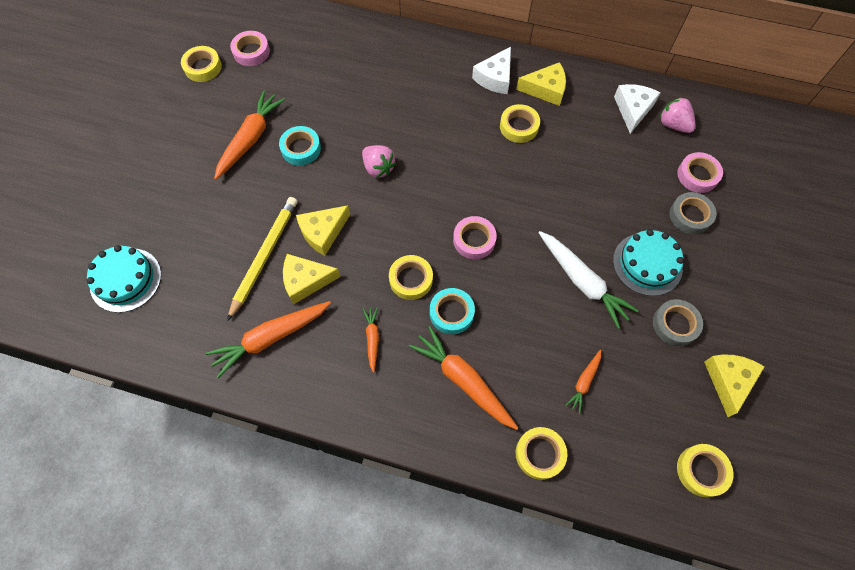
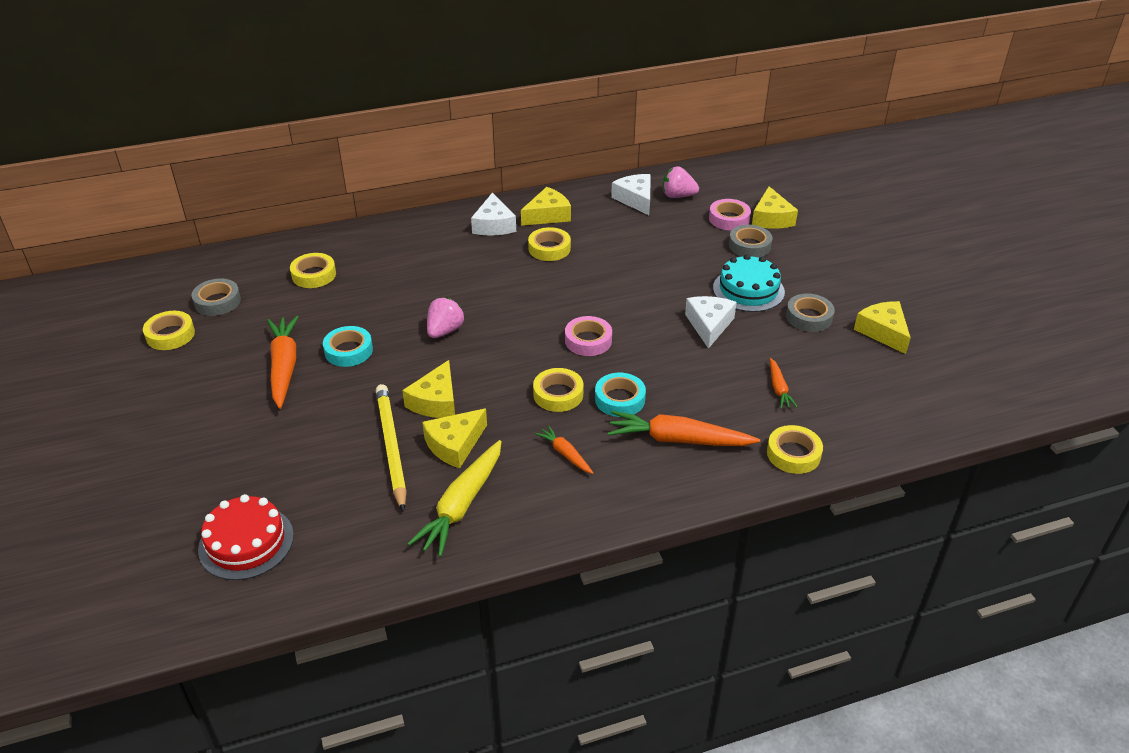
camera: 35 degrees left, 25 degrees down
(126, 280) = (246, 542): turquoise cake -> red cake
(251, 52) = (217, 301): pink tape -> grey tape
(271, 338) = (462, 505): orange carrot -> yellow carrot
(378, 168) = (445, 331): pink strawberry -> pink strawberry turned 75 degrees counterclockwise
(582, 282) = (709, 325): white carrot -> white cheese
(701, 471) = (923, 396): yellow tape -> yellow tape (314, 275)
(737, 195) = (771, 218): none -> yellow cheese

